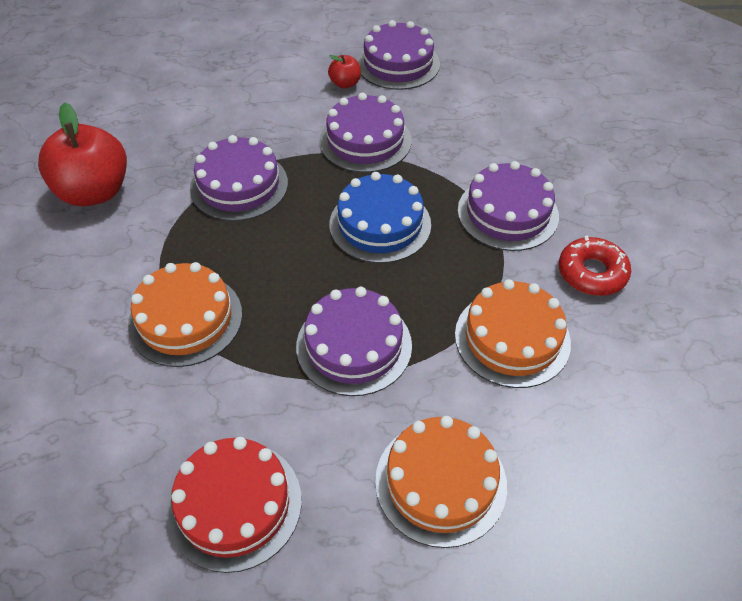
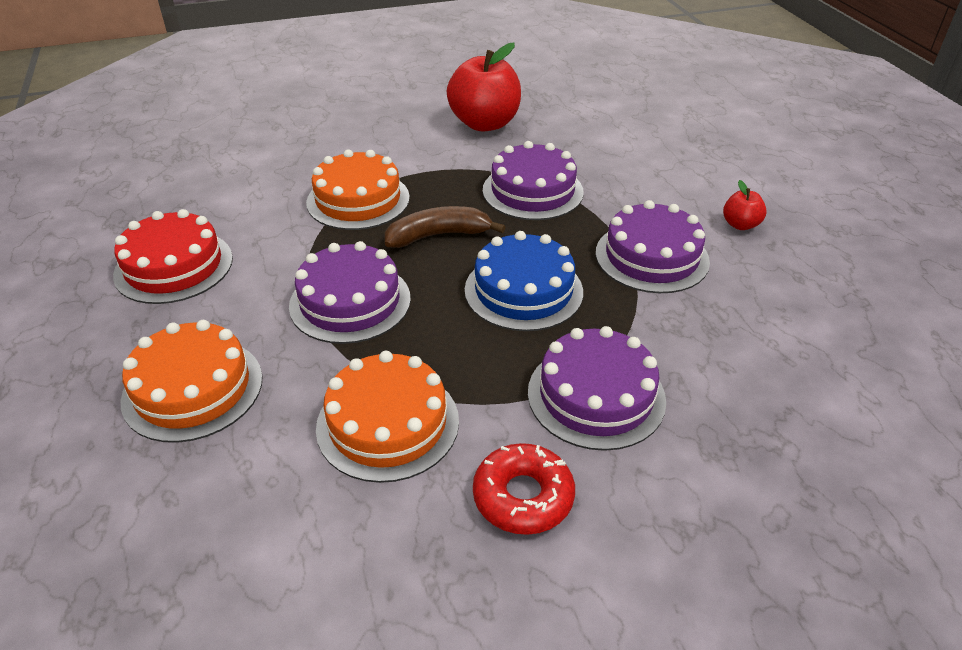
camera: 75 degrees right, 10 degrees down
(279, 265) = (438, 235): none -> brown banana
(398, 64) = (815, 258): purple cake -> none

